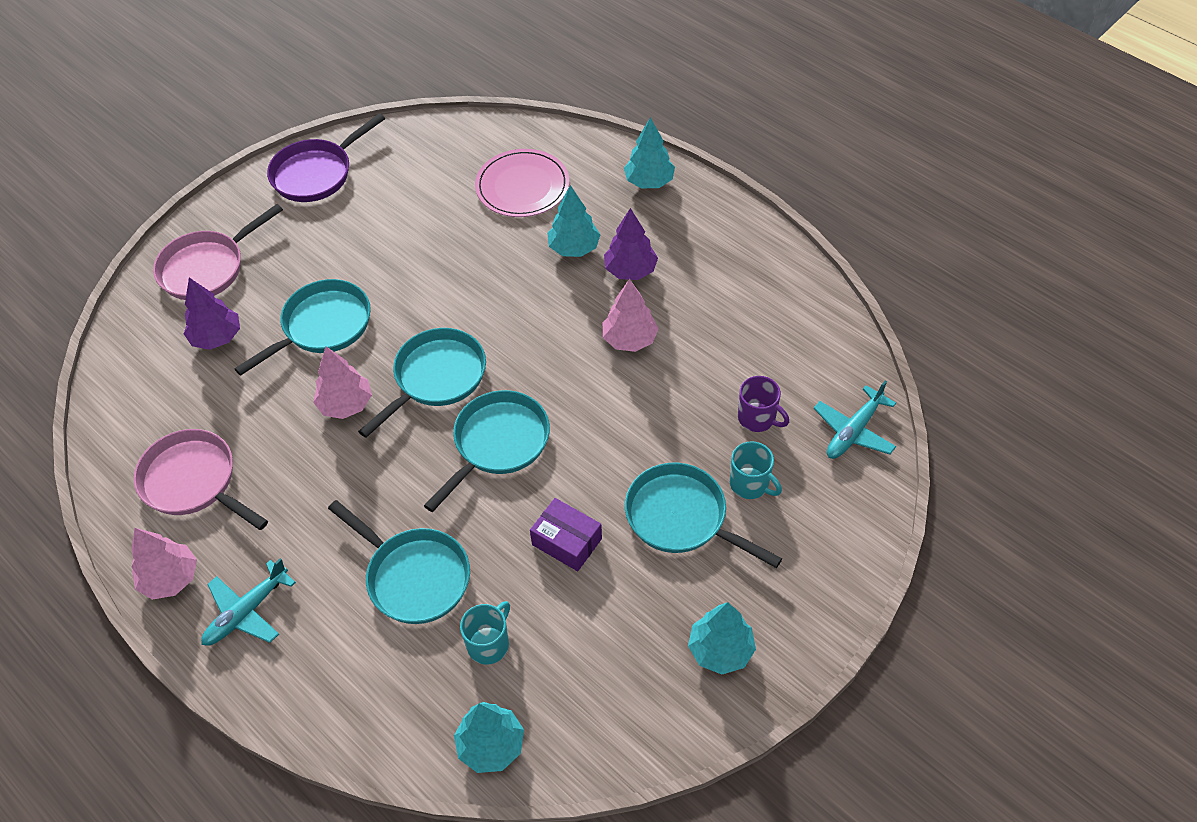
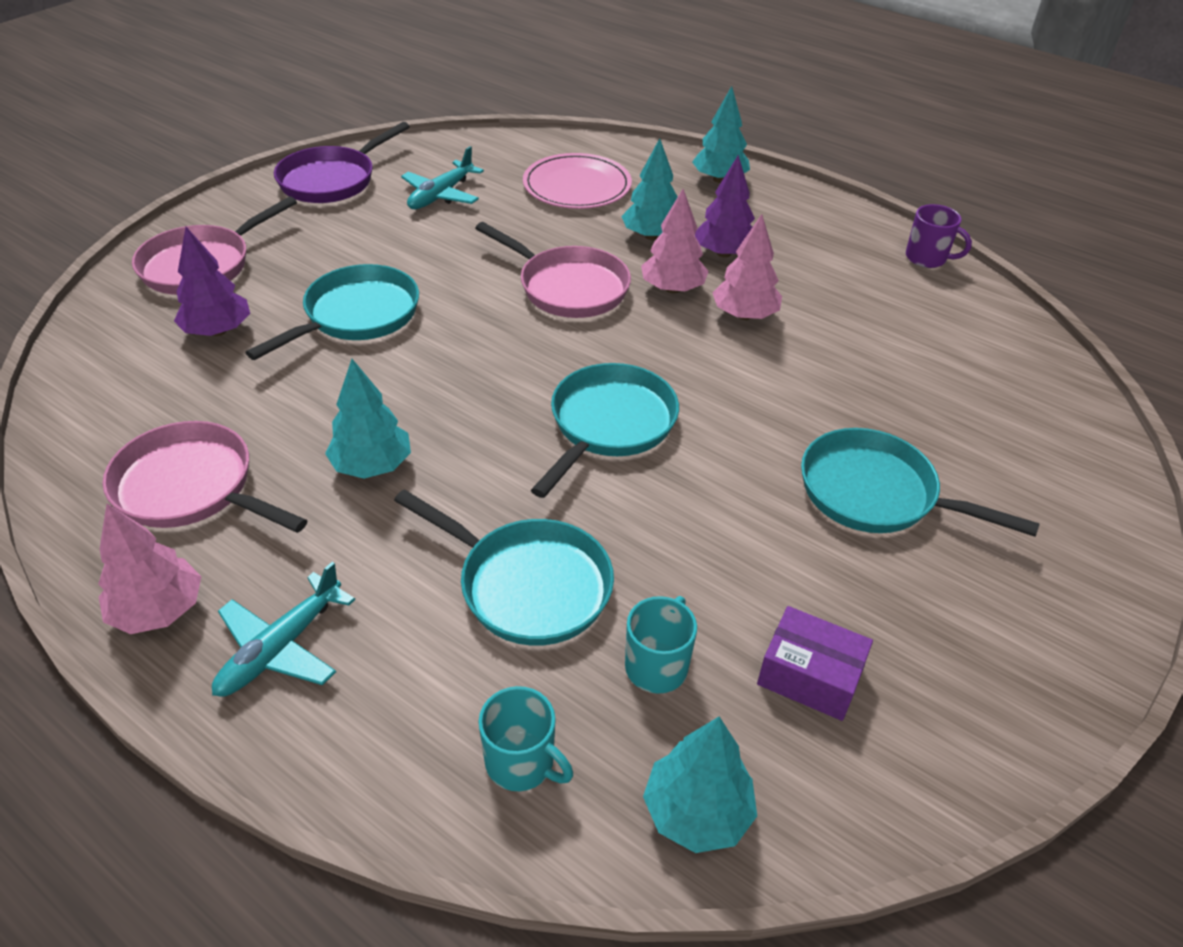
camera: 10 degrees left, 10 degrees down
(346, 404) = (398, 393): pink tree -> pink tree (672, 289)
(436, 378) = (513, 361): turquoise pan -> none
(493, 303) = (568, 287): none -> pink pan
(567, 541) = (732, 529): purple box -> purple box (809, 676)
(720, 650) = (991, 650): turquoise tree -> turquoise tree (372, 465)
(750, 484) = (948, 452): turquoise mug -> turquoise mug (521, 762)
(757, 418) = (928, 384): purple mug -> purple mug (927, 258)
(854, 431) = (1049, 392): turquoise plane -> turquoise plane (441, 195)

